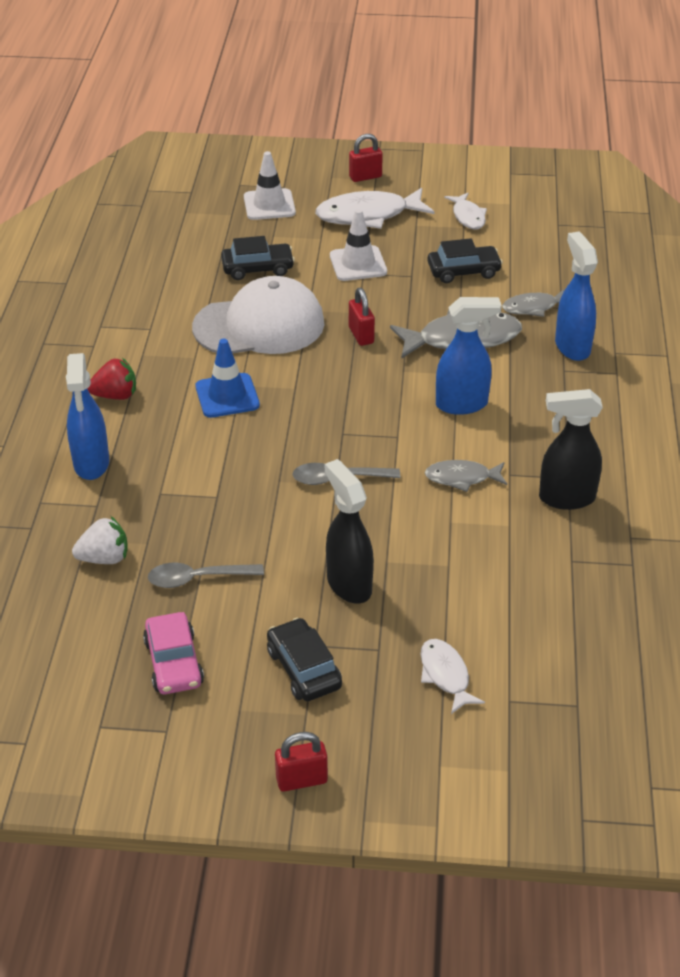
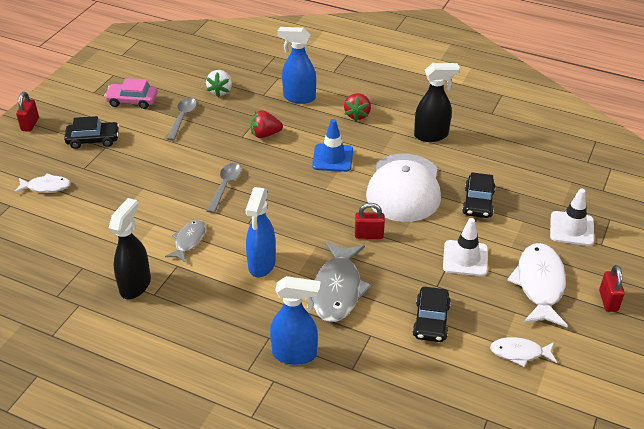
camera: 110 degrees right, 0 degrees up
(202, 473) = (265, 134): none -> red strawberry
(348, 584) = (137, 169): black spray bottle -> black spray bottle (431, 135)
(533, 308) = (359, 348): grey fish -> none

